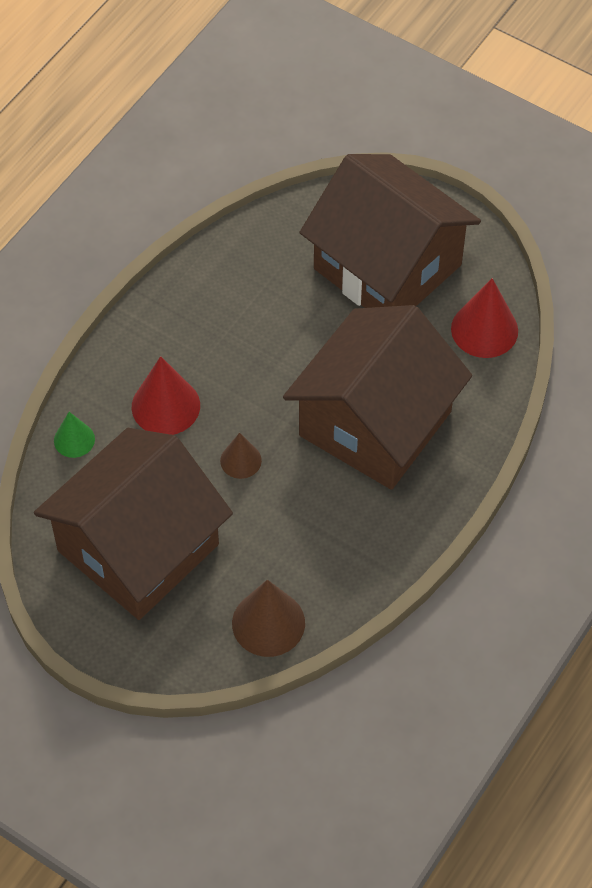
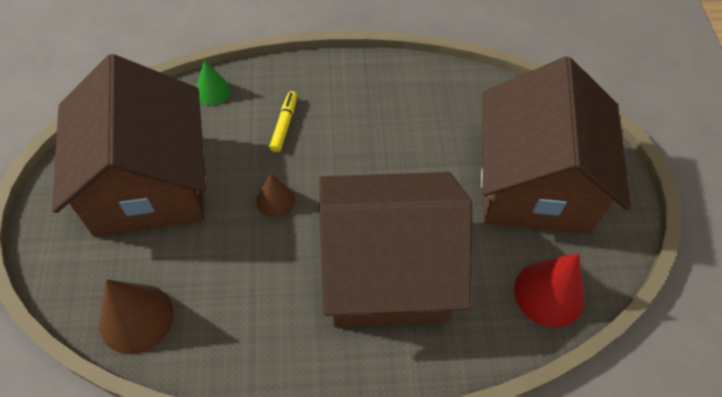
camera: 50 degrees right, 0 degrees up
(138, 547) = (148, 184): brown house -> brown house turned 75 degrees clockwise
(165, 406) = (284, 125): red cone -> yellow marker

